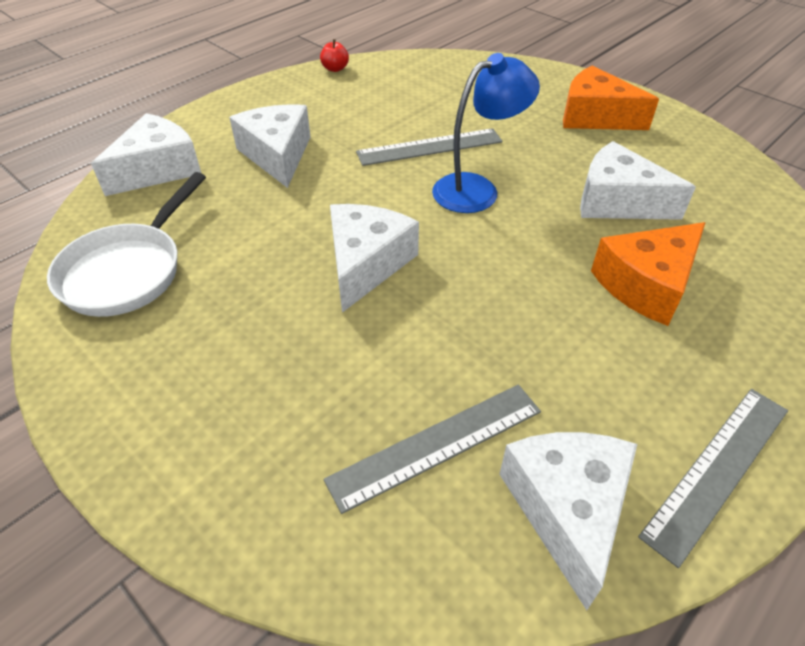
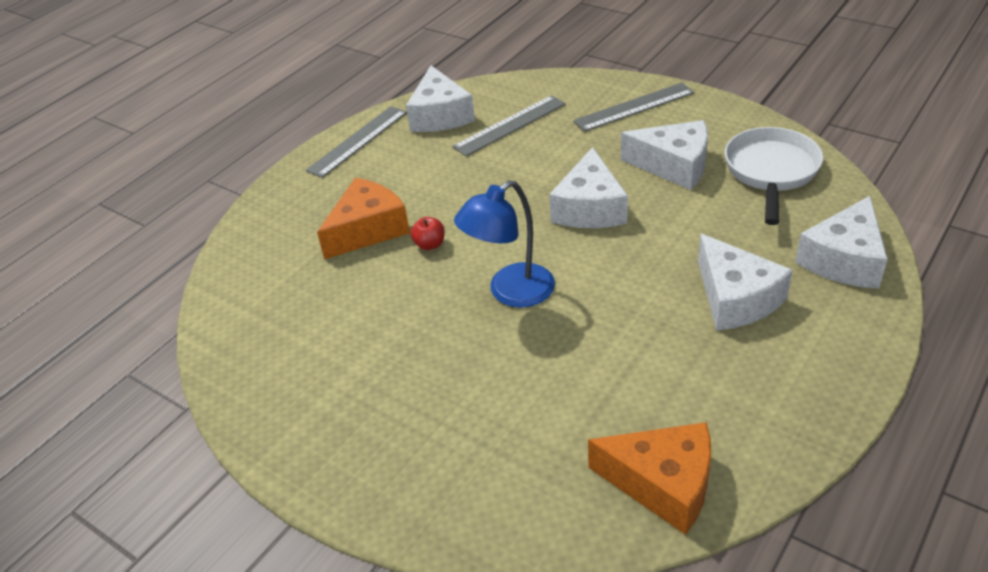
camera: 175 degrees right, 5 degrees down
(335, 69) = (764, 474): red apple -> red apple (430, 244)
(429, 147) = (572, 339): grey ruler -> grey ruler (634, 107)
(595, 116) = (372, 428): orange cheese -> orange cheese (663, 484)
(617, 201) = (373, 302): white cheese -> white cheese (674, 166)

